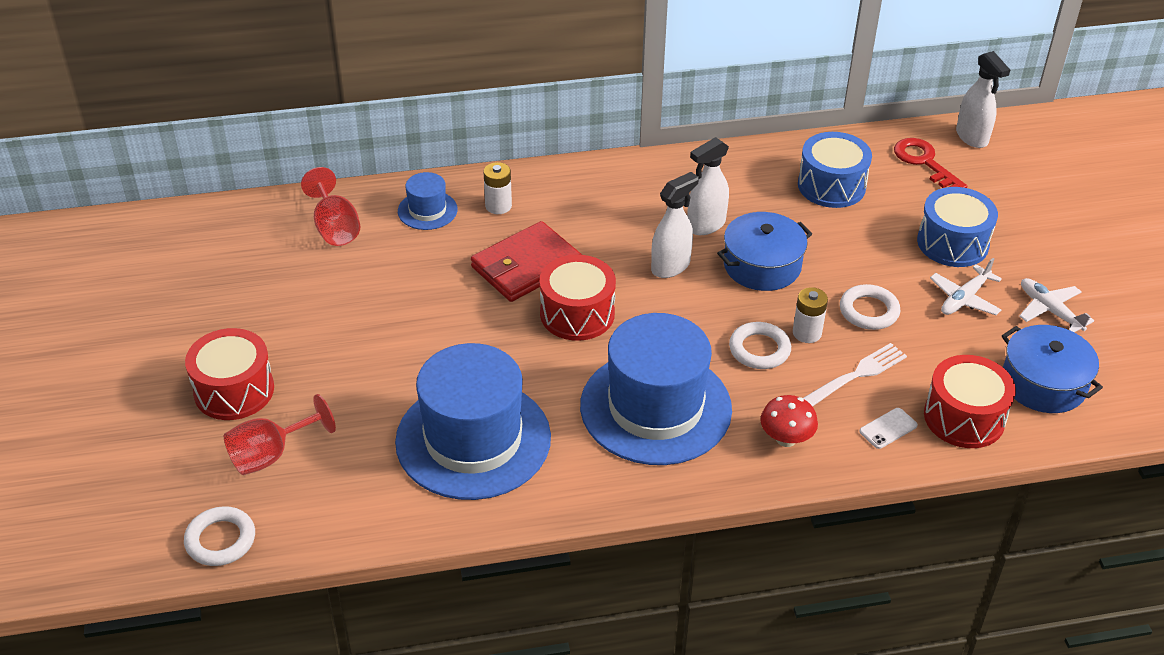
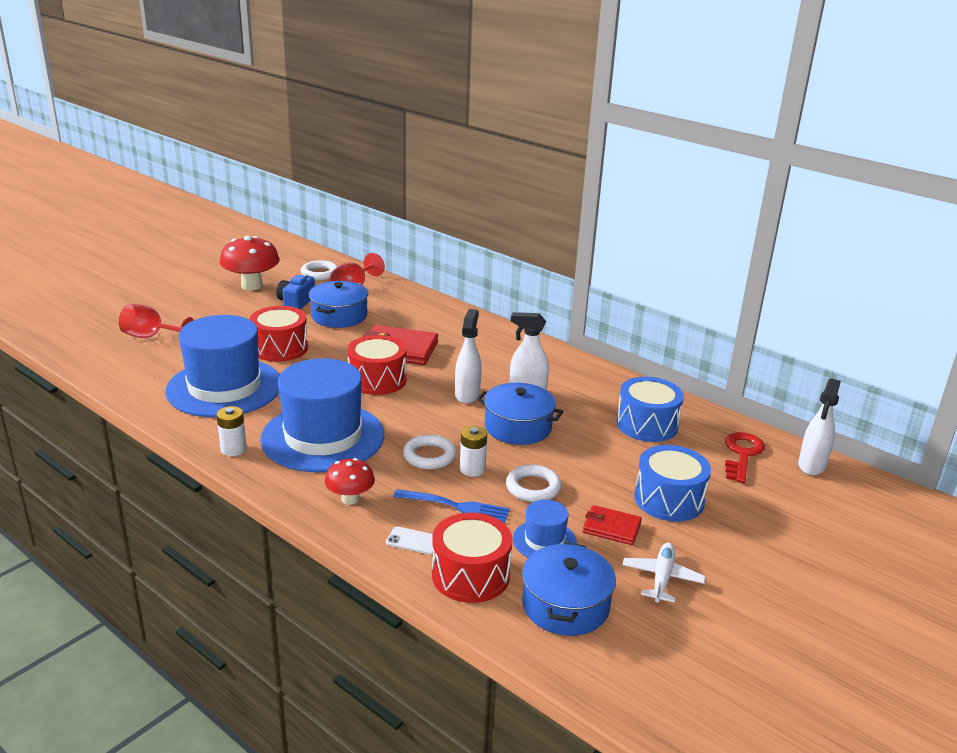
camera: 50 degrees right, 15 degrees down
(220, 540) = (73, 348): white ring -> white ring (320, 273)
(224, 308) = (252, 285): none -> red mushroom
(234, 390) = (191, 310): red drum -> red drum (280, 348)
(319, 291) = (296, 302): none -> blue camera
(396, 273) = (339, 316): none -> blue pot
(427, 210) = (405, 305): blue hat -> blue hat (544, 541)
(498, 206) = (440, 322): white battery -> white battery (233, 449)
(671, 266) = (467, 394): white spray bottle -> white spray bottle turned 90 degrees counterclockwise
(856, 375) = (455, 506): white fork -> blue fork
(964, 299) = (611, 528): white plane -> red wallet

